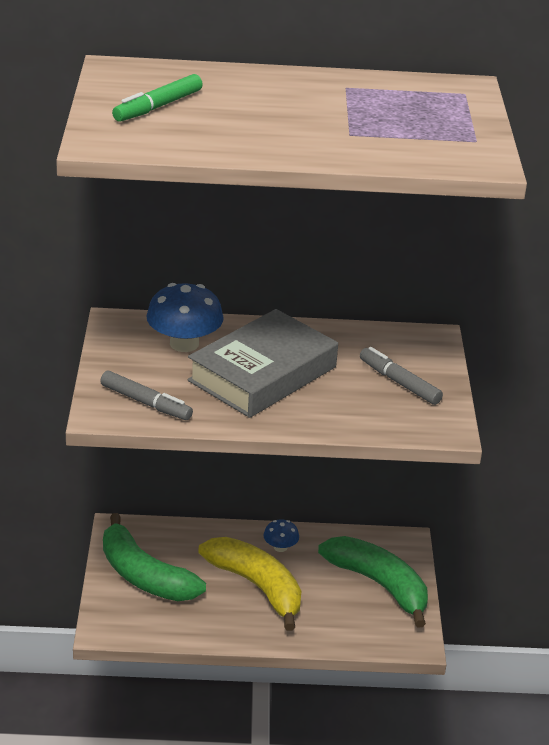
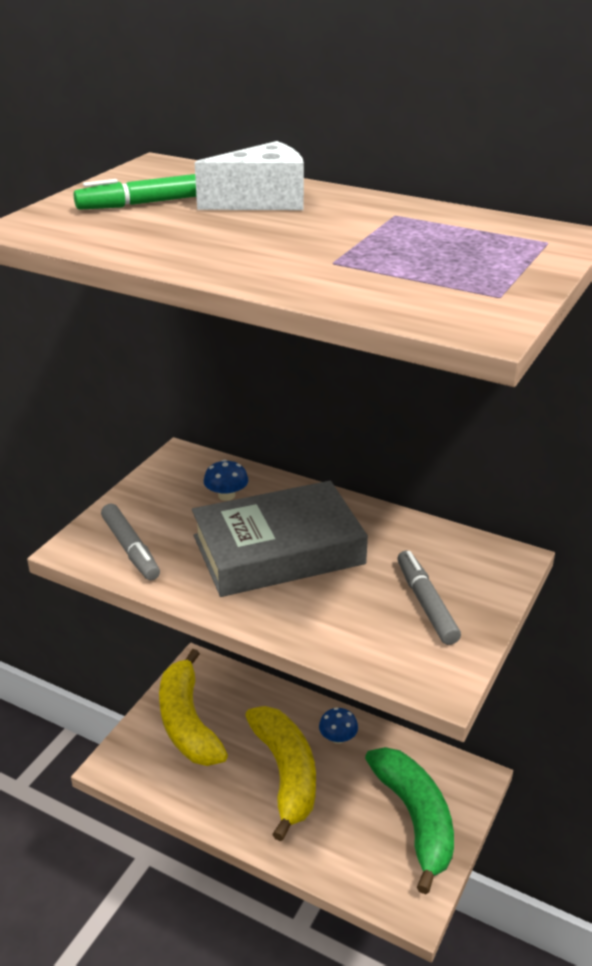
camera: 30 degrees right, 0 degrees up
(144, 575) = (187, 722): green banana -> yellow banana
(184, 343) = (226, 495): blue mushroom -> blue mushroom, size x0.52
(241, 90) = (262, 201): none -> white cheese

